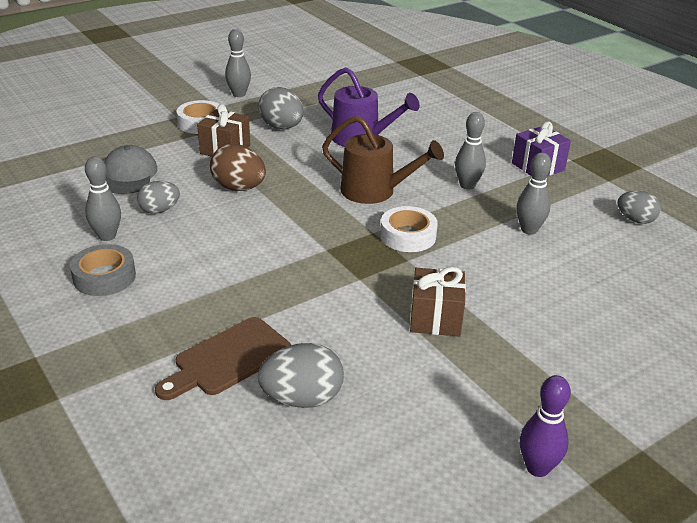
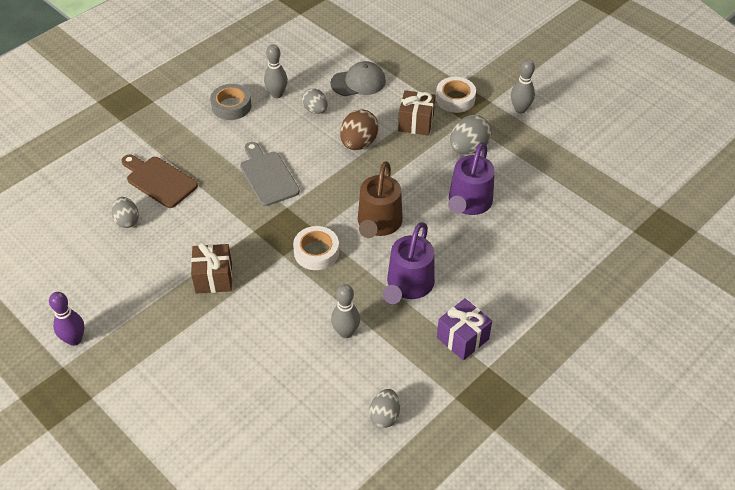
camera: 80 degrees right, 15 degrees up
(264, 258) = (267, 176): none -> grey cutting board
(302, 398) = (127, 220): grey egg -> grey egg, size x0.66
(467, 185) = (408, 285): grey bowling pin -> purple watering can

